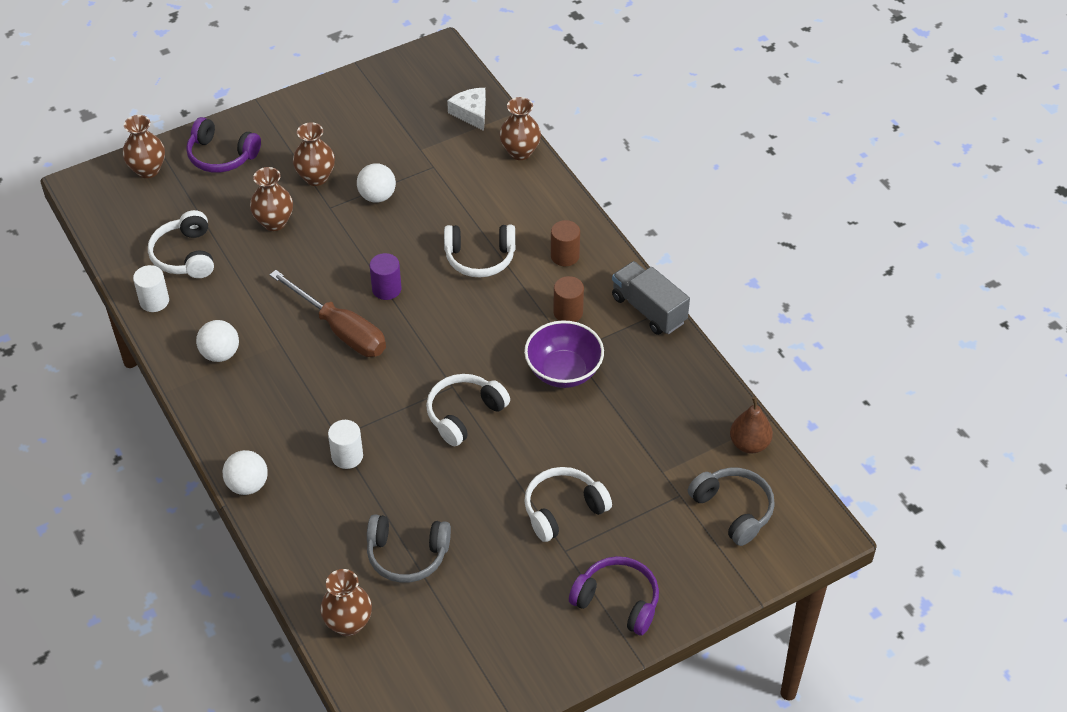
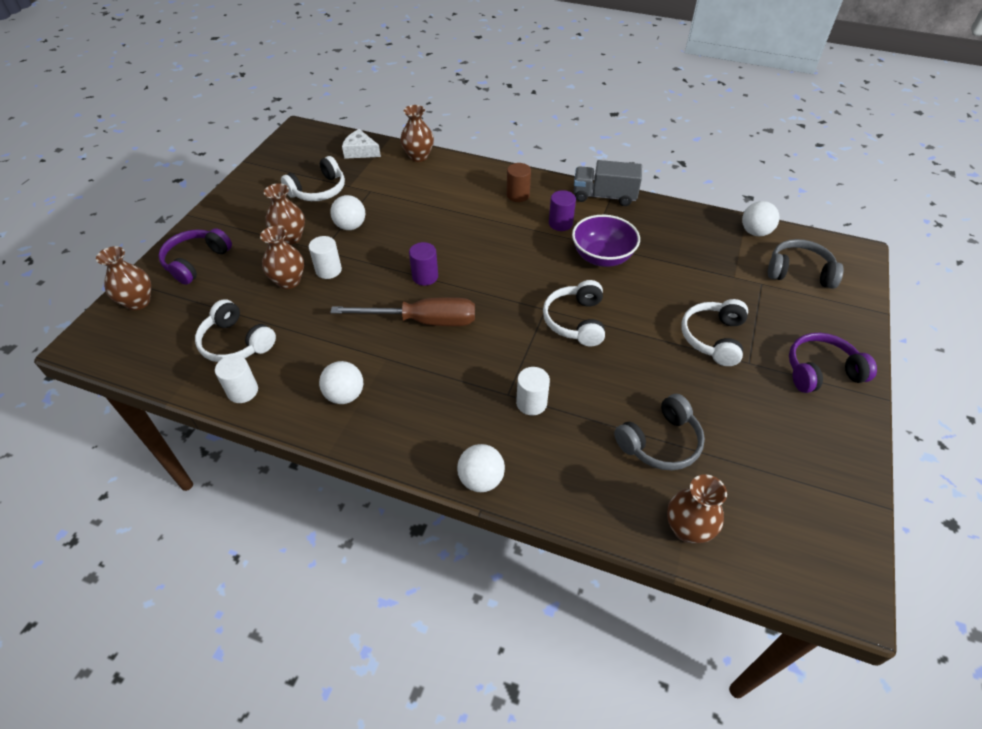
camera: 40 degrees left, 0 degrees up
(221, 156) = (196, 261): purple headphones -> purple headphones turned 135 degrees clockwise
(315, 231) = (328, 270): none -> white cylinder
(480, 258) = (466, 224): white headphones -> white headphones (318, 190)
(568, 312) = (560, 223): brown cylinder -> purple cylinder
(749, 444) = (755, 232): brown pear -> white ball

